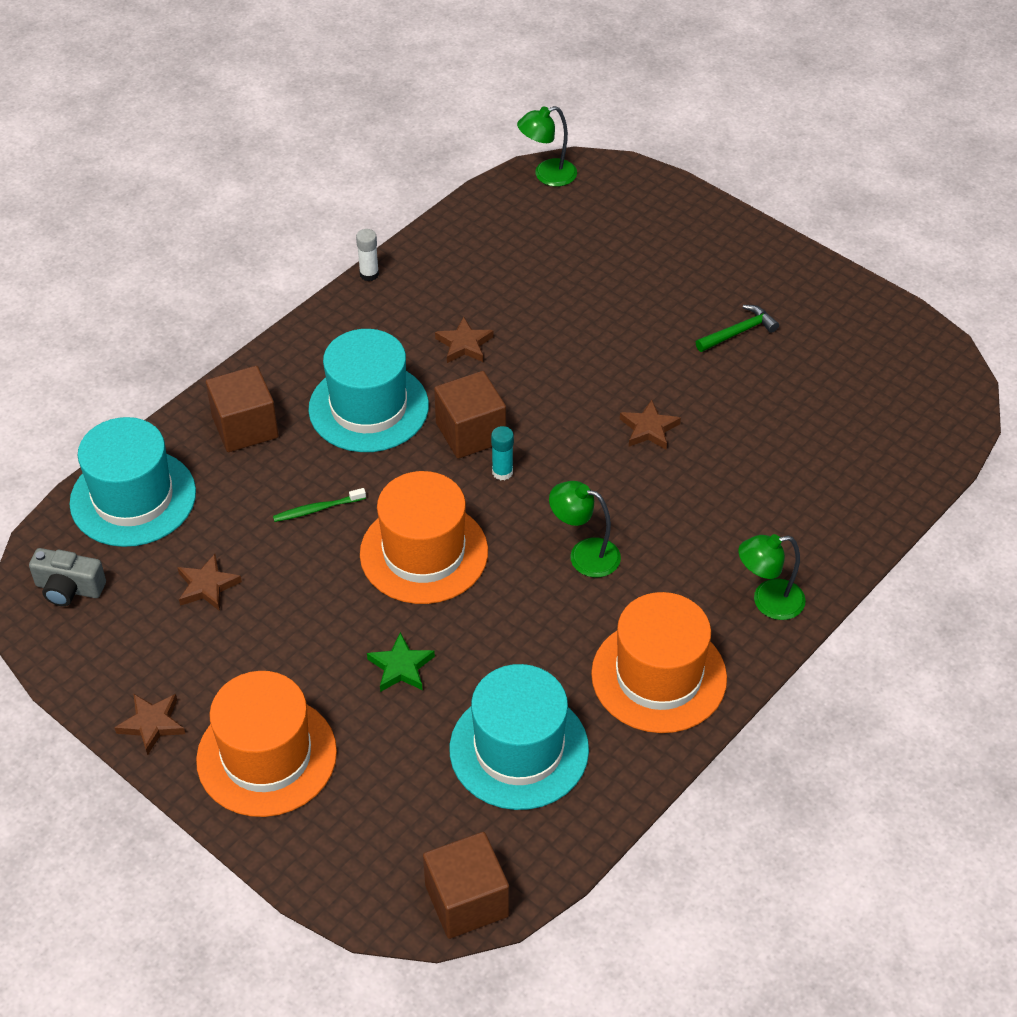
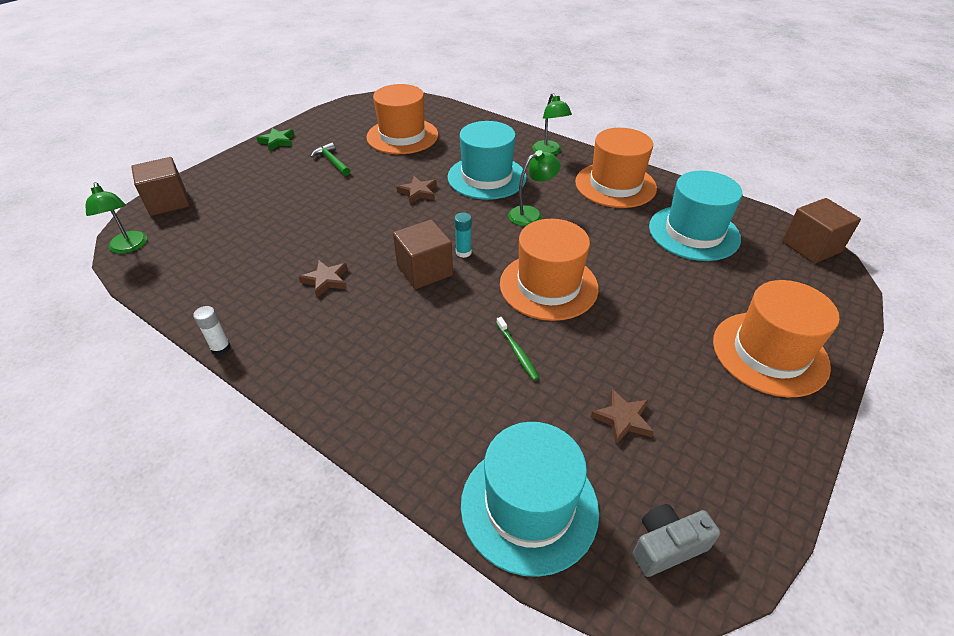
camera: 95 degrees left, 5 degrees down
(69, 588) = (666, 546): grey camera -> grey camera turned 120 degrees counterclockwise
(152, 724) = (784, 435): brown star -> none
(245, 427) = (422, 419): brown cube -> brown cube (168, 202)
(368, 407) = (397, 331): turquoise hat -> turquoise hat (486, 177)
(401, 667) = (655, 288): green star -> green star (277, 141)
(584, 554) = (531, 214): green lamp -> green lamp turned 135 degrees counterclockwise
(819, 411) = (402, 136): none -> orange hat

